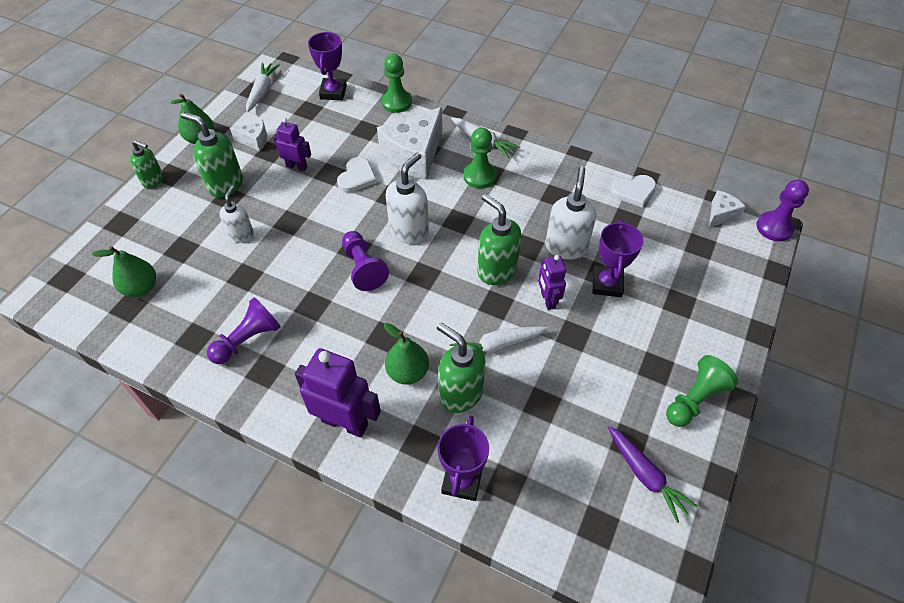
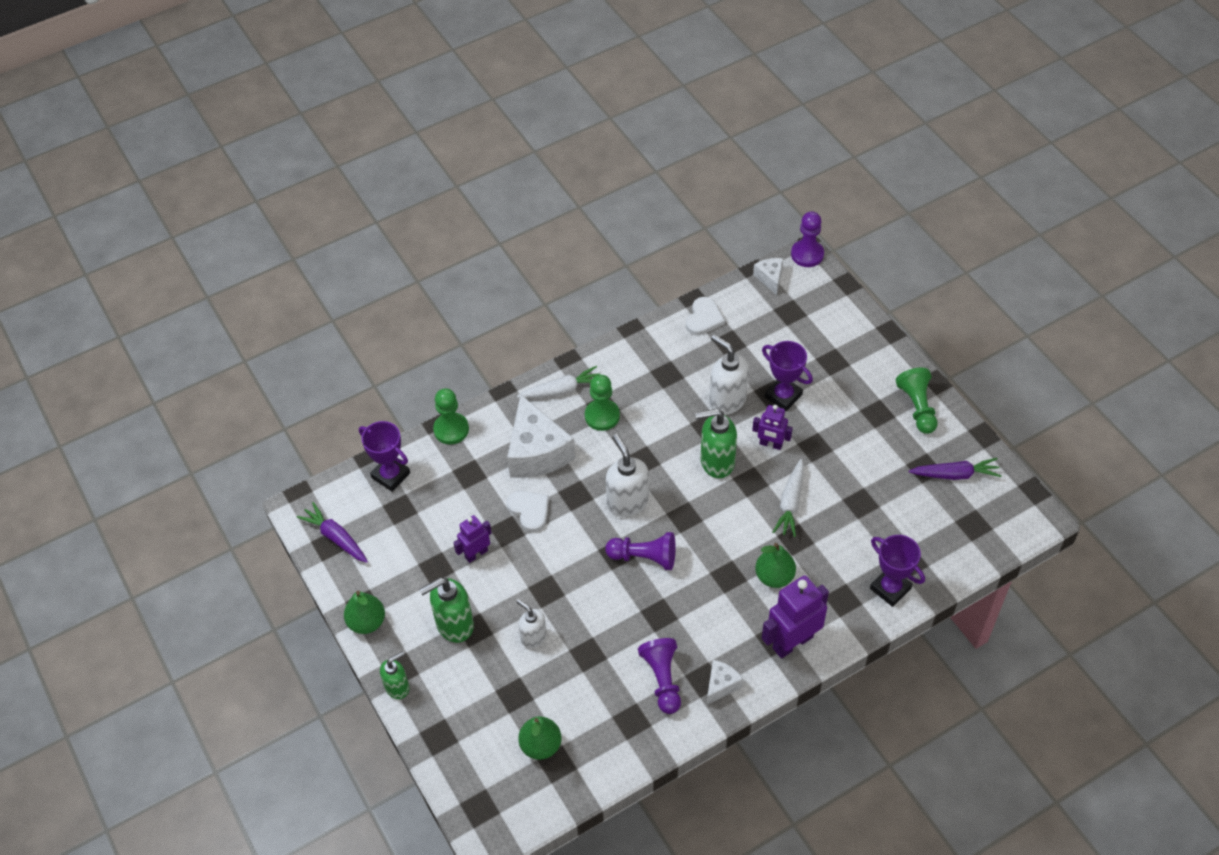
camera: 55 degrees left, 0 degrees up
(254, 140) = (409, 575): white cheese -> white cheese (721, 685)
(262, 91) = (336, 537): white carrot -> purple carrot
(460, 393) = (817, 551): green soap dispenser -> none

